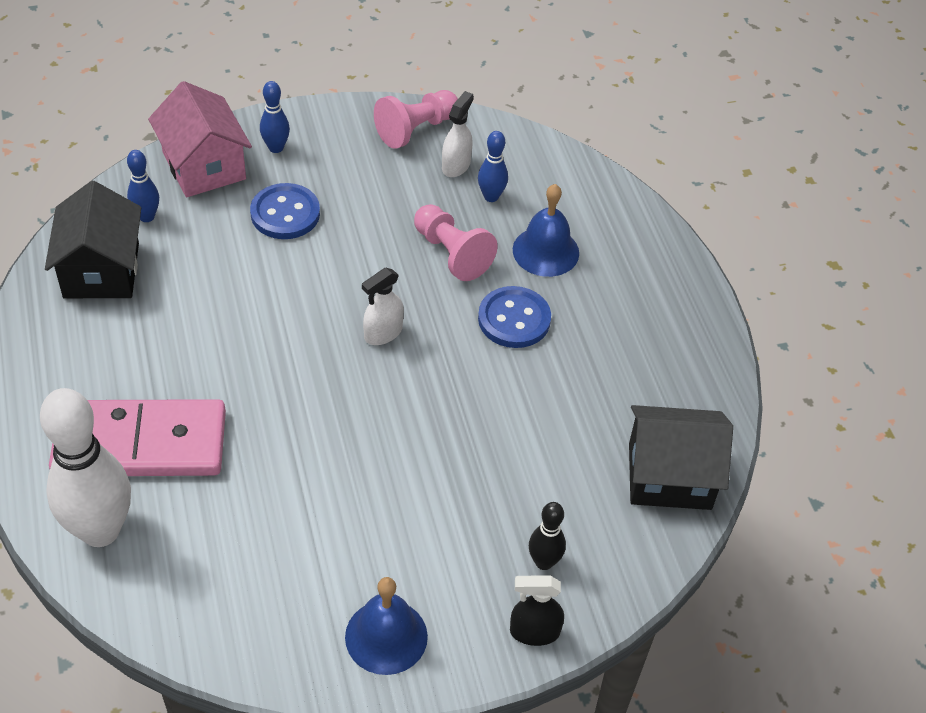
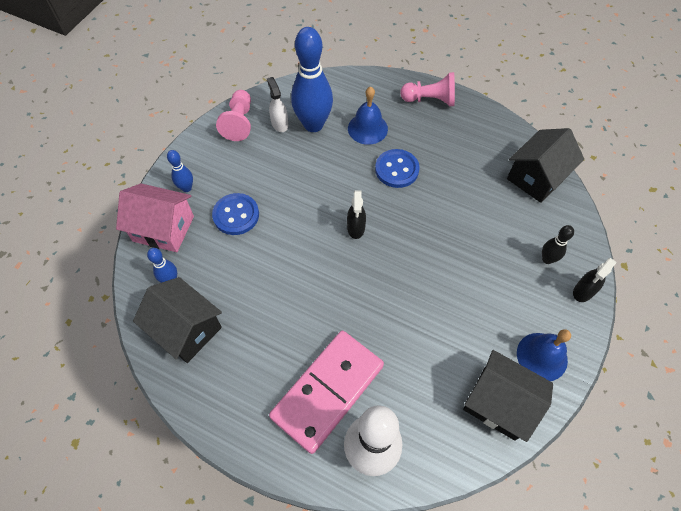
camera: 45 degrees left, 10 degrees up
(277, 624) = (499, 403): none -> black house
(383, 333) = (356, 228): white spray bottle -> black spray bottle
(451, 253) = (333, 165): pink pawn -> pink pawn (430, 100)
(491, 197) = (313, 124): blue bowling pin -> blue bowling pin, size x2.14

